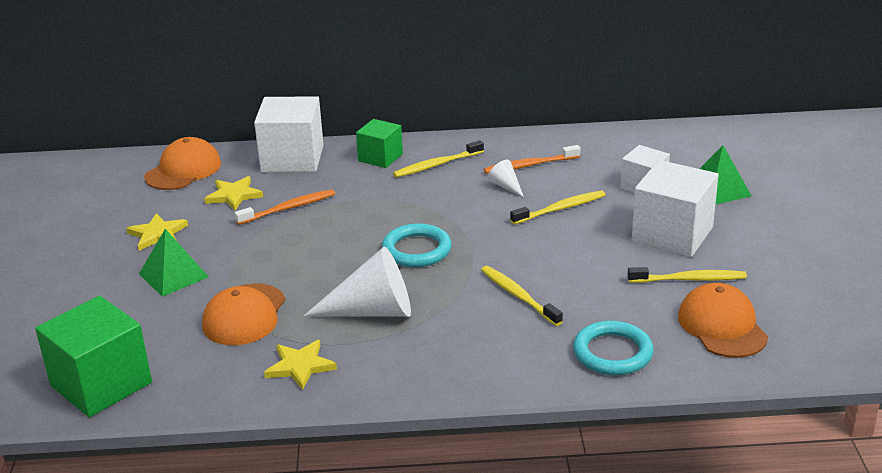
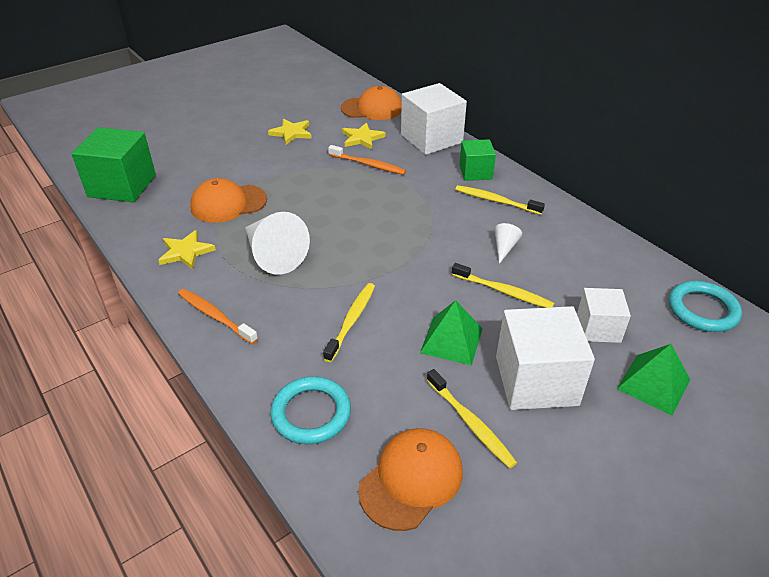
camera: 55 degrees right, 10 degrees up
(173, 275) = (252, 158): green pyramid -> green pyramid (451, 340)
(416, 250) = (369, 241): turquoise ring -> turquoise ring (702, 310)
(530, 165) = (552, 247): orange toothbrush -> orange toothbrush (215, 316)

